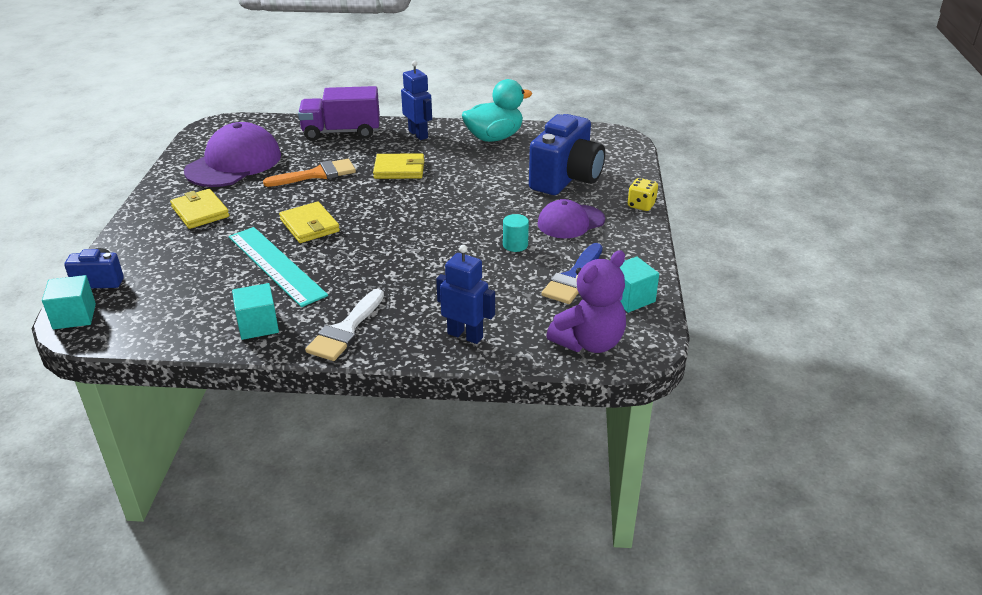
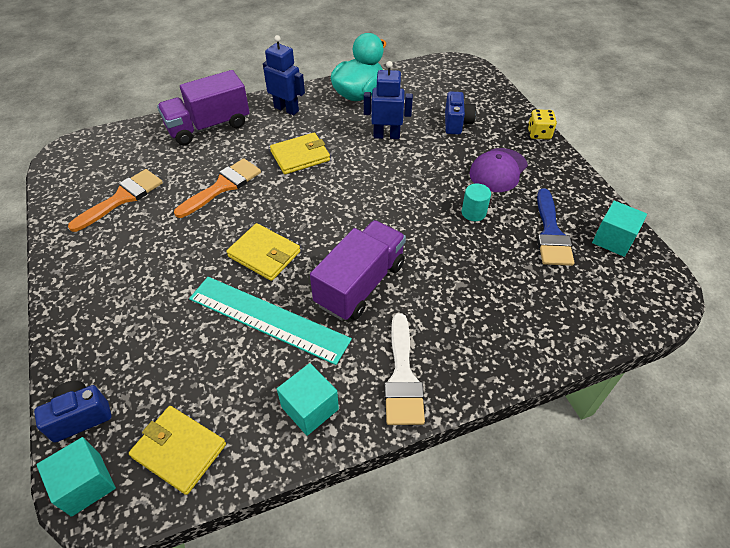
camera: 25 degrees left, 15 degrees up
(200, 212) = (131, 275): yellow wallet -> yellow wallet (179, 450)
(234, 163) = (122, 198): purple cap -> orange brush
(368, 265) = (360, 284): none -> purple truck
(465, 335) = (516, 338): blue robot -> blue robot (386, 135)
(566, 179) = (457, 123): blue camera -> blue camera, size x0.51
(589, 342) = (622, 303): purple teddy bear -> none

